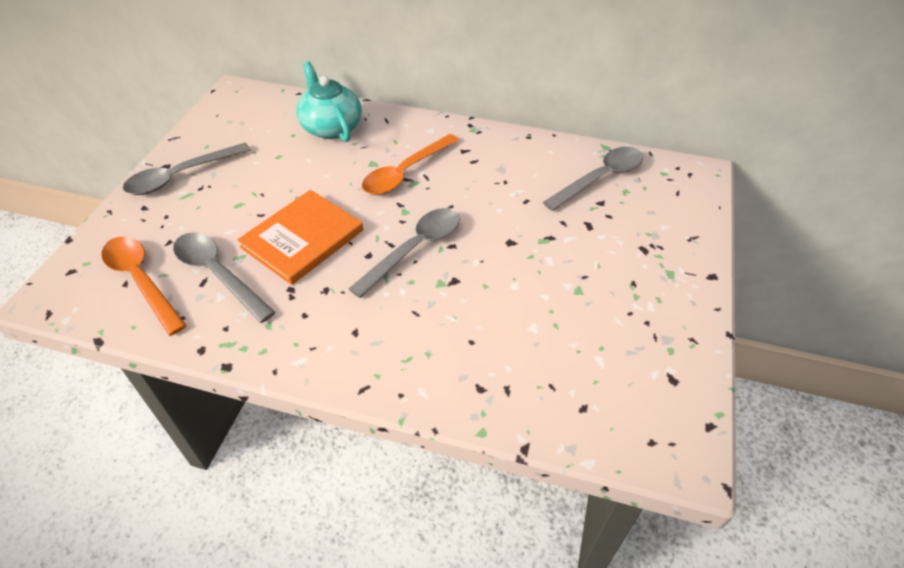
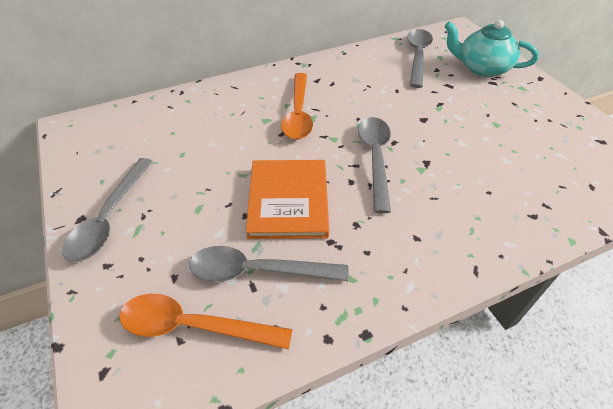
camera: 40 degrees left, 0 degrees up
(331, 127) = (198, 112): turquoise teapot -> turquoise teapot (481, 68)

